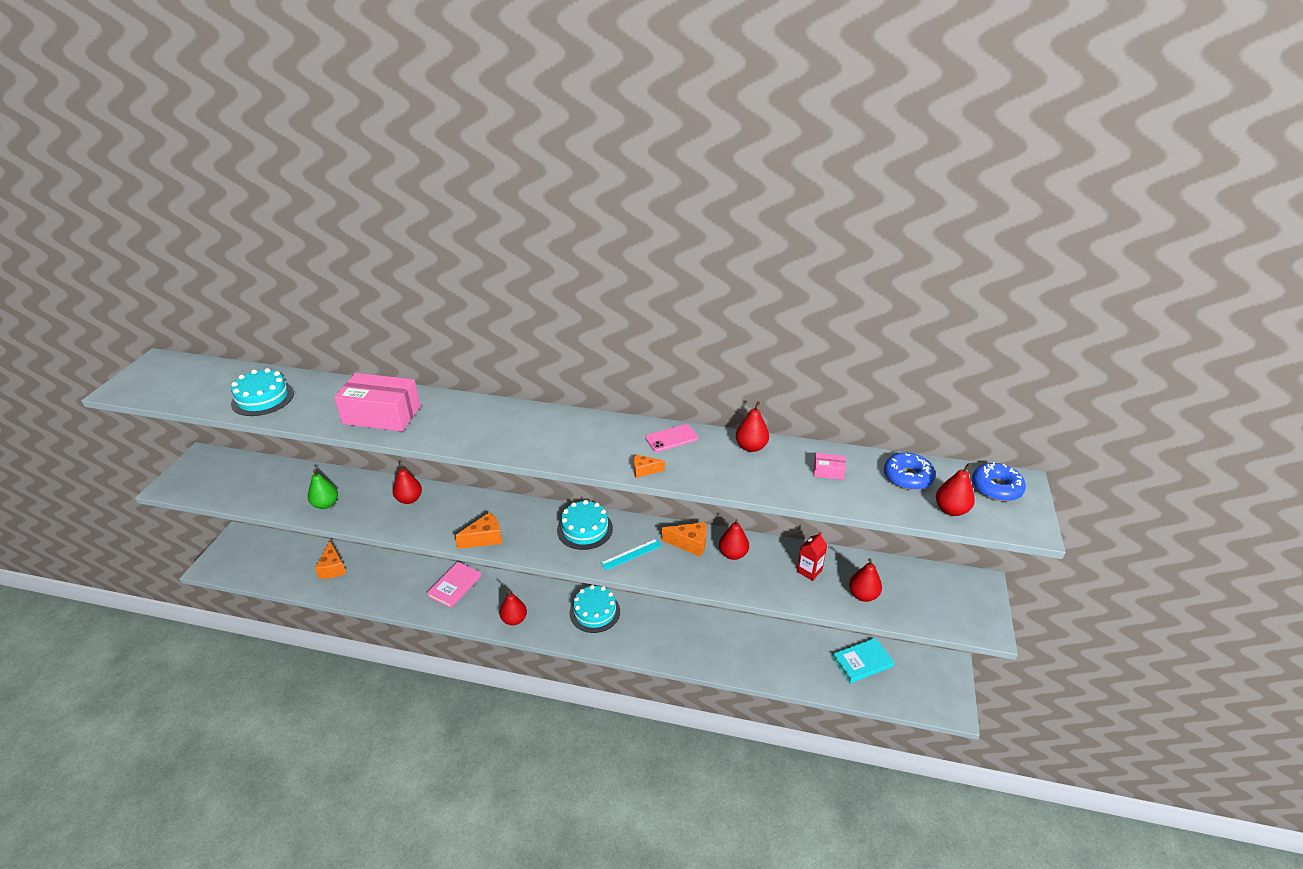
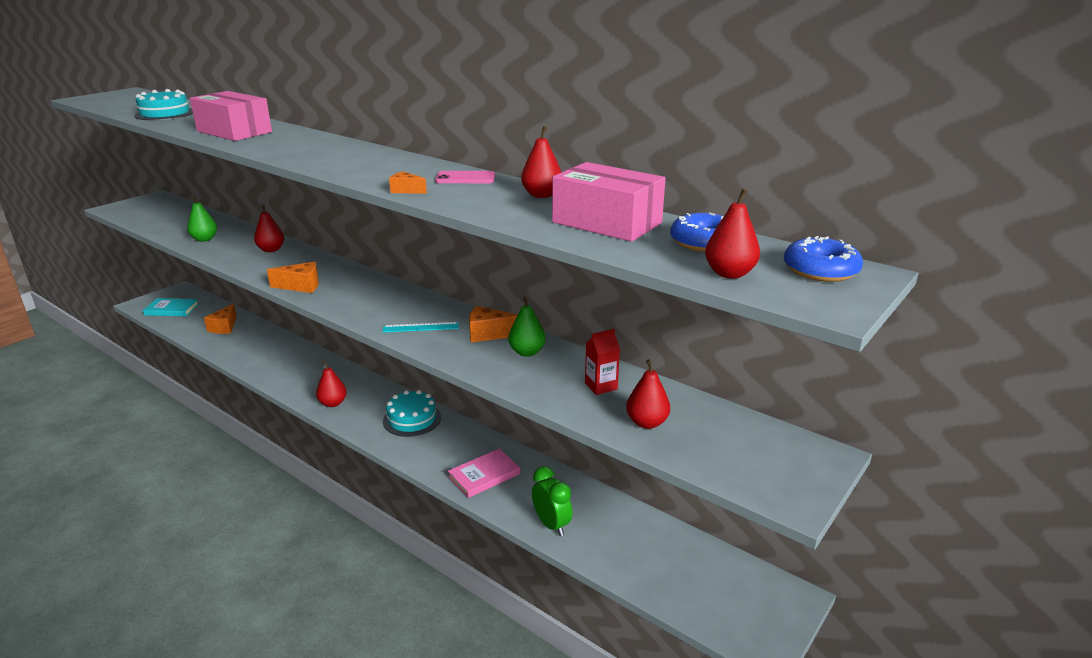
camera: 25 degrees right, 10 degrees down
(455, 586) = (306, 365): pink book -> pink book (484, 475)
(584, 529) = (397, 300): turquoise cake -> none
(689, 544) = (489, 334): orange cheese -> orange cheese turned 150 degrees clockwise
(733, 554) = (527, 352): red pear -> green pear
(769, 670) = (551, 525): none -> green clock
(828, 472) = (606, 223): pink box -> pink box, size x2.39
(862, 662) = (673, 554): turquoise book -> turquoise book (171, 309)

